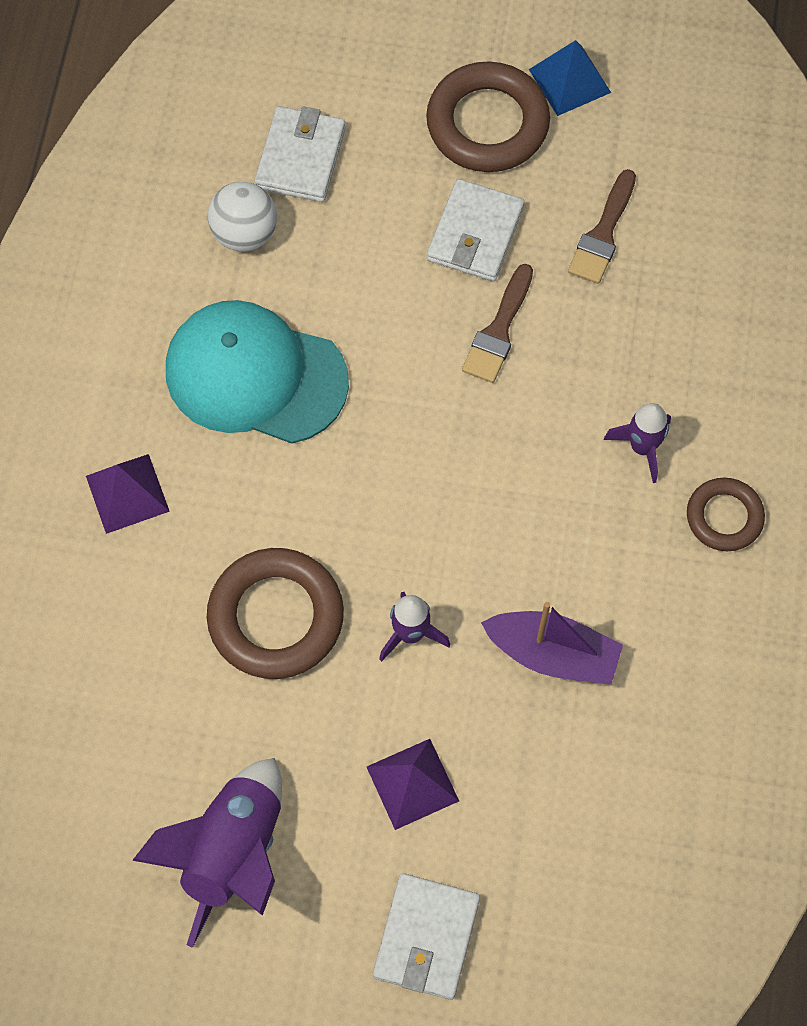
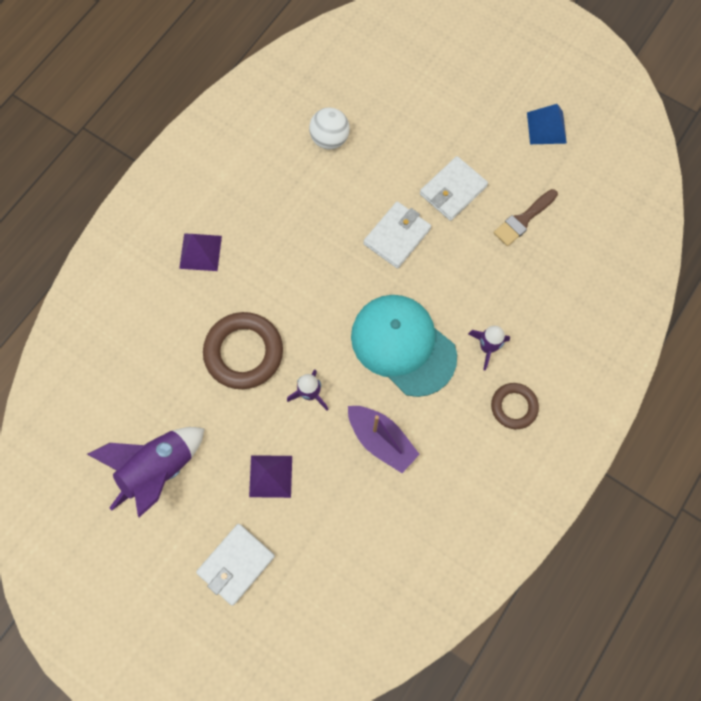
camera: 25 degrees right, 5 degrees up
(255, 375) = (297, 217): turquoise cap -> turquoise cap (403, 345)
(300, 158) = (379, 110): white wallet -> white wallet (397, 236)
(487, 123) = (489, 133): brown ring -> none
(498, 331) = (439, 249): brown brush -> none

